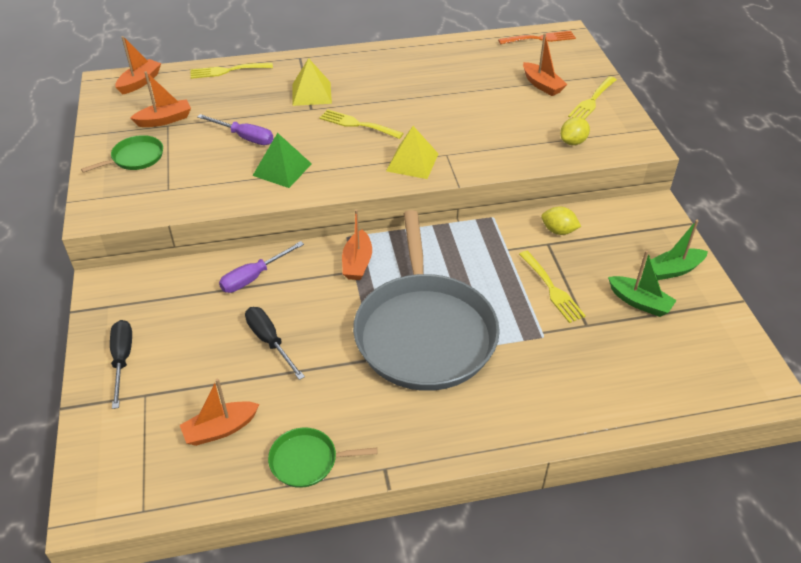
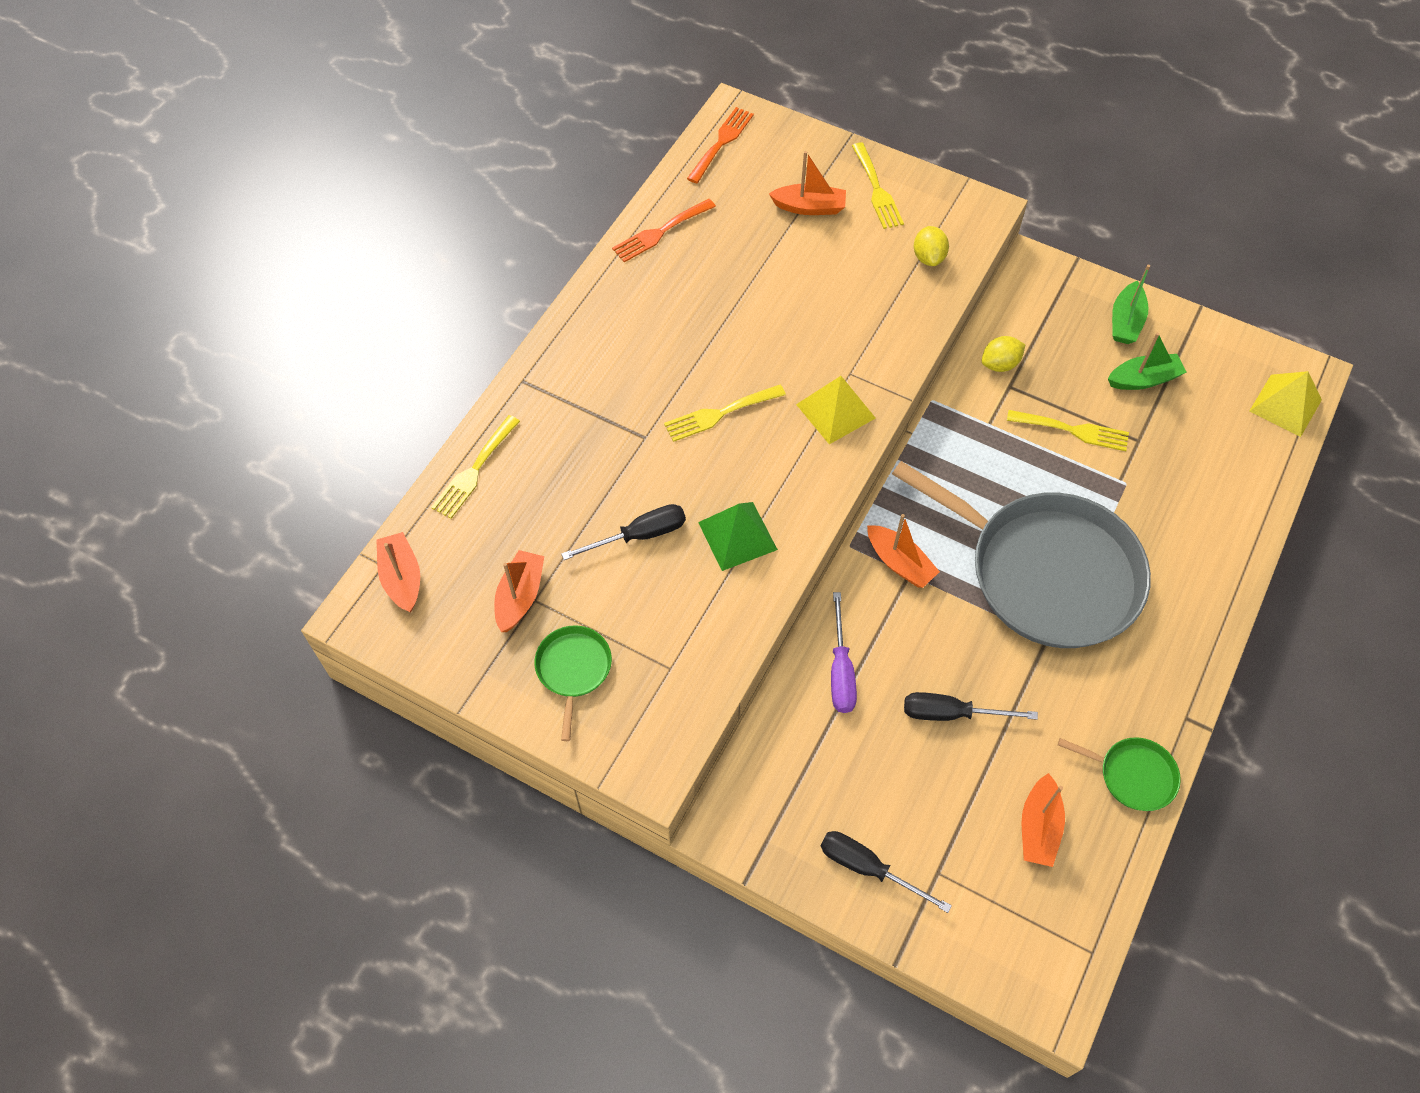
camera: 50 degrees left, 15 degrees up
(244, 137) = (640, 535): purple screwdriver -> black screwdriver
(307, 461) = (1133, 775): green pan -> green pan turned 105 degrees counterclockwise
(311, 93) = (614, 417): yellow pyramid -> yellow pyramid (1285, 405)
(451, 50) = (660, 232): none -> orange fork

